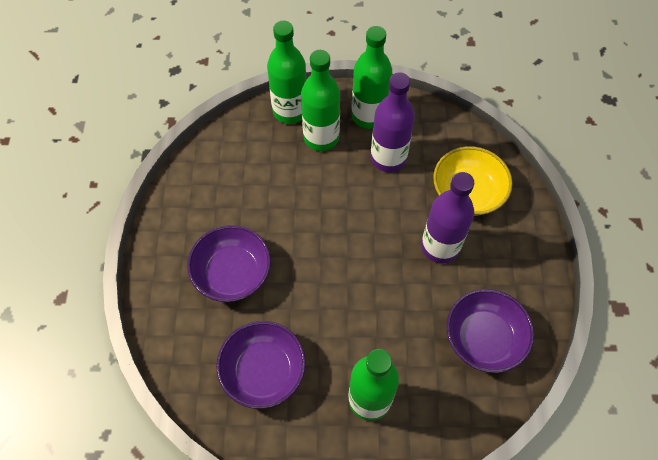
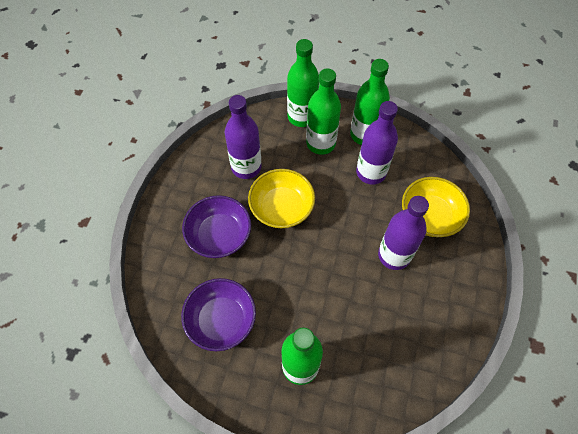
camera: 15 degrees right, 0 degrees up
(241, 185) = (246, 167): none -> purple bottle
(297, 223) = (281, 208): none -> yellow bowl
(484, 338) = (410, 341): purple bowl -> none

